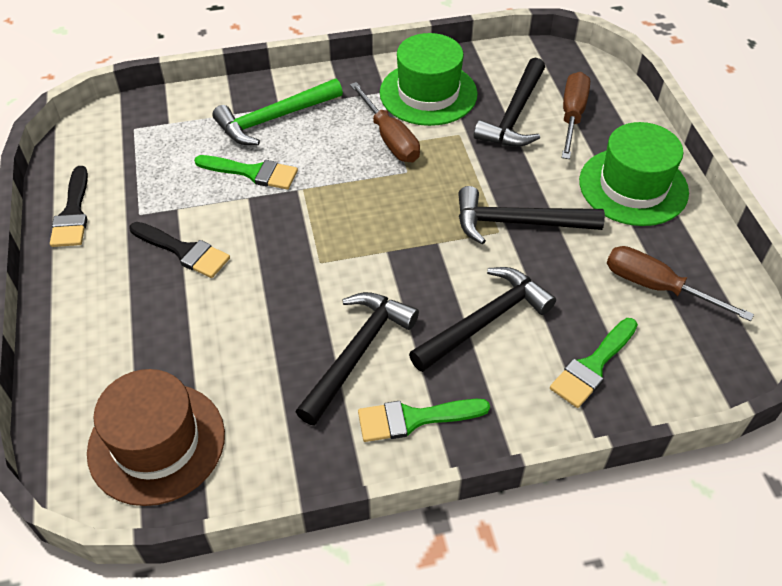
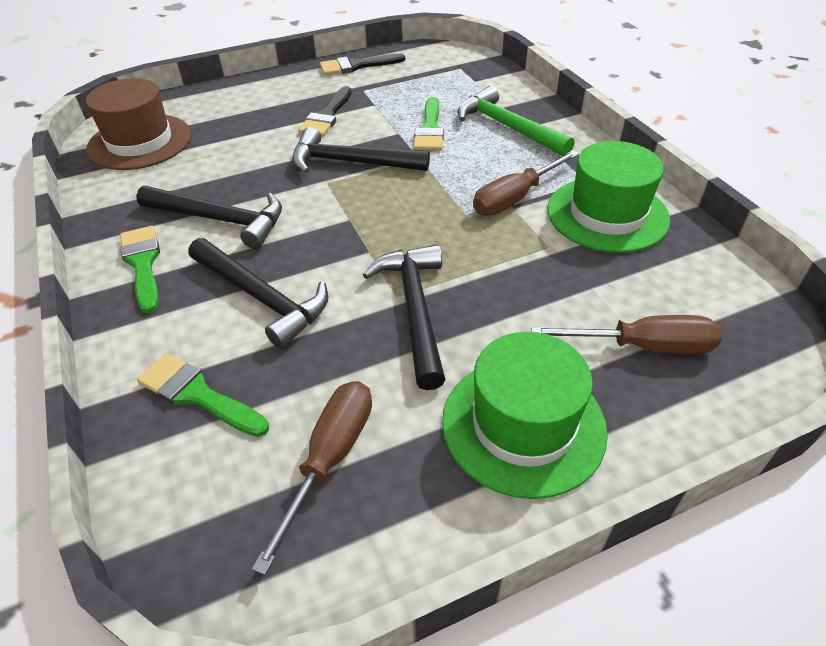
camera: 80 degrees right, 5 degrees down
(514, 115) = (611, 289): black hammer -> black hammer (351, 162)

